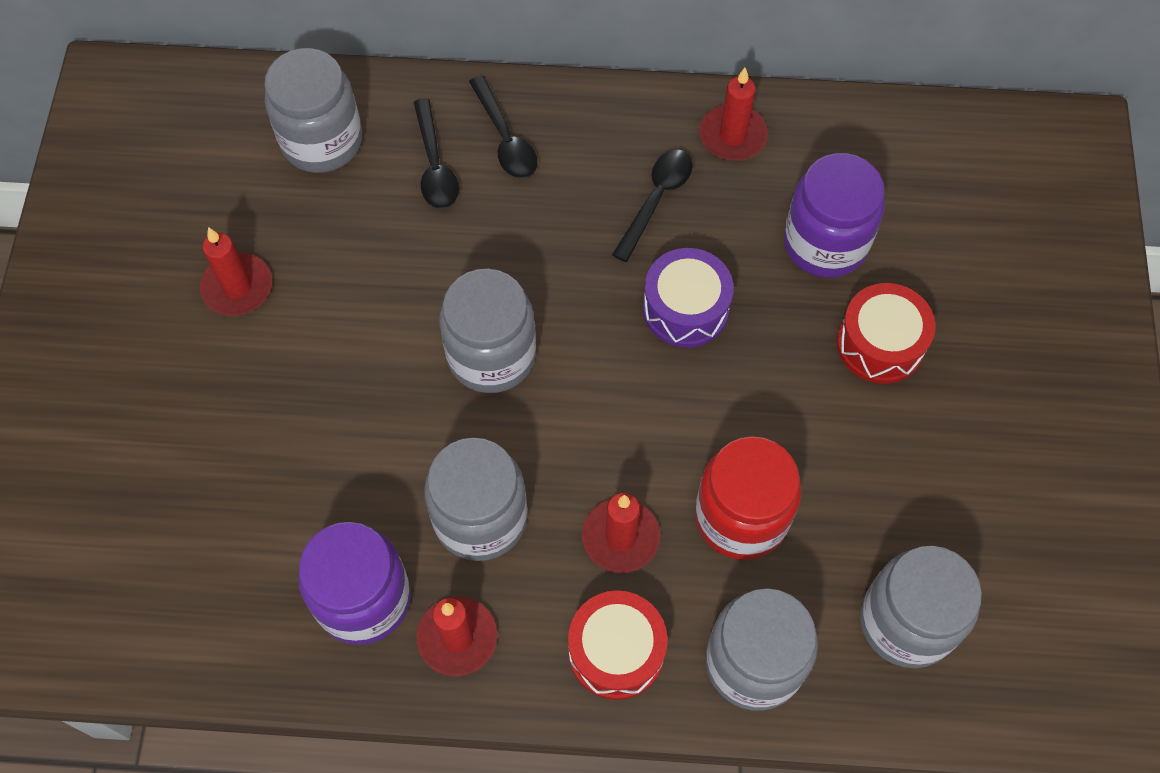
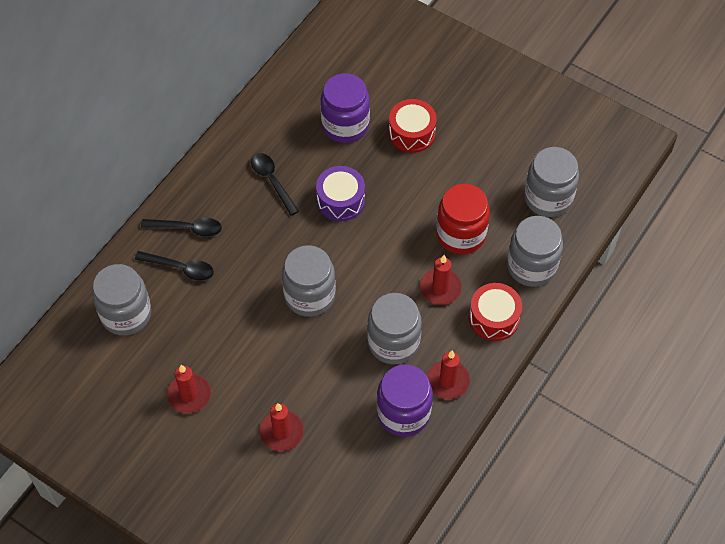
camera: 60 degrees left, 5 degrees down
(732, 136) = (259, 130): red candle -> red candle (281, 432)

